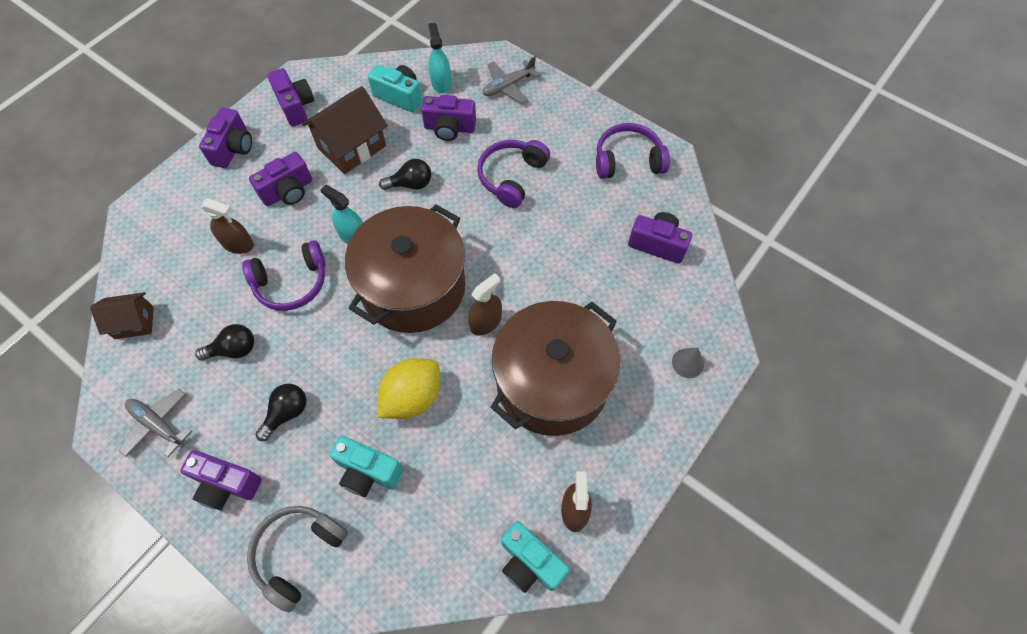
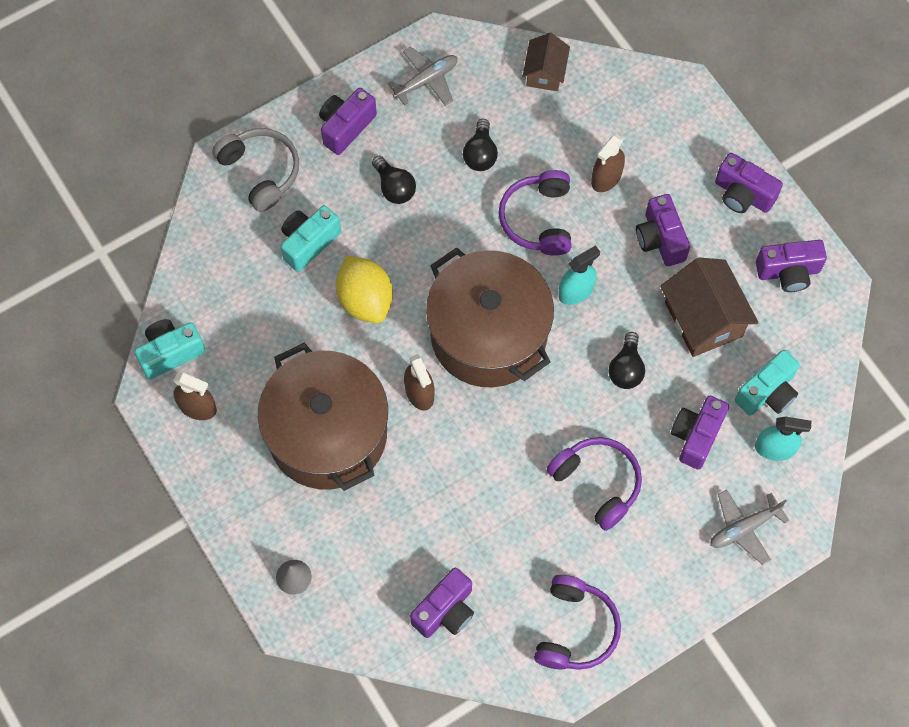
camera: 110 degrees right, 5 degrees up
(508, 86) = (744, 528): grey plane -> grey plane turned 105 degrees counterclockwise

